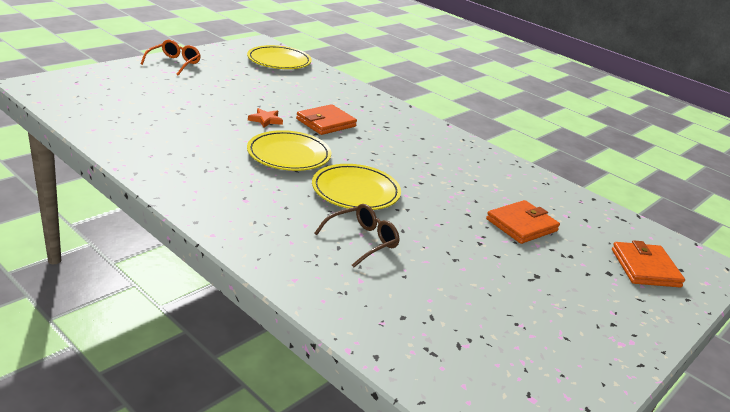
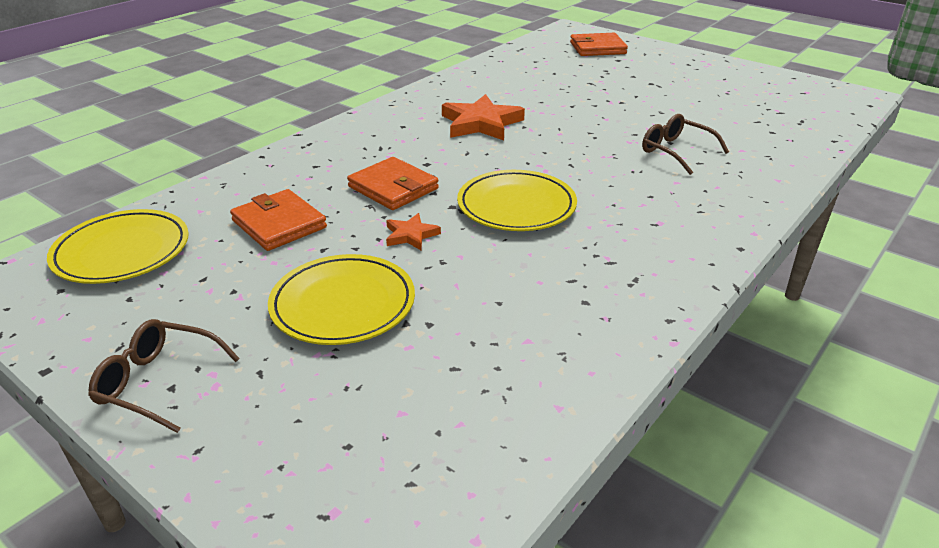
camera: 90 degrees left, 5 degrees up
(174, 63) = (158, 382): orange glasses -> brown glasses
(355, 191) = (577, 159): yellow plate -> yellow plate (343, 304)
(426, 166) = (481, 123): none -> orange star
(521, 225) = (571, 84): orange wallet -> orange wallet (279, 224)

